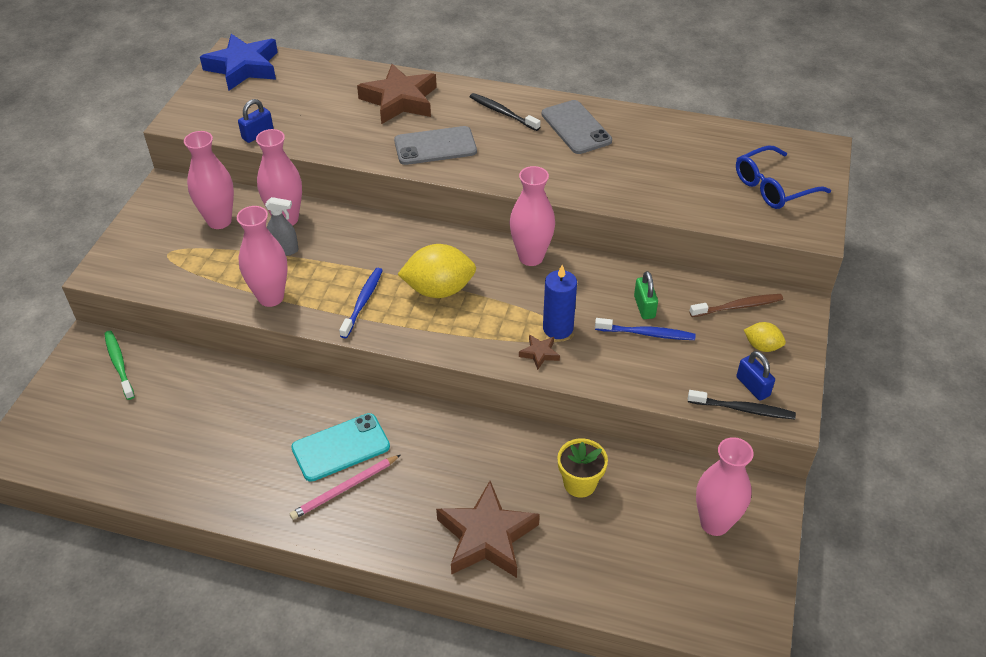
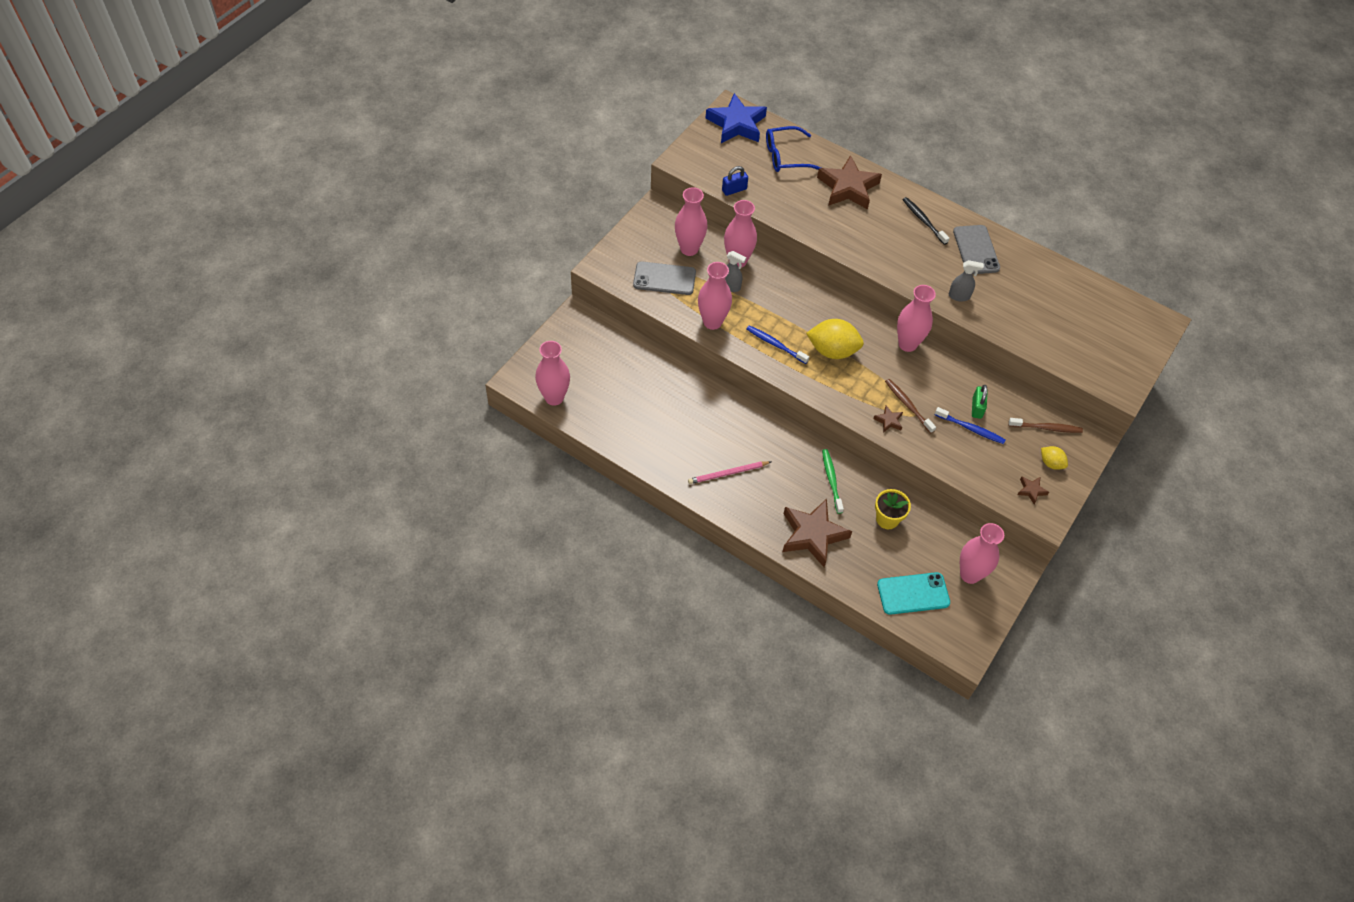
camera: 15 degrees right, 10 degrees up
(71, 458) = (554, 397): none -> pink vase
(119, 364) = (596, 338): green toothbrush -> green toothbrush (831, 480)
(341, 447) = (732, 444): turquoise phone -> turquoise phone (913, 594)
(362, 302) = (775, 345): blue toothbrush -> blue toothbrush turned 90 degrees counterclockwise
(435, 146) = (863, 237): grey phone -> grey phone (664, 278)
(558, 328) = (908, 405): blue candle -> brown toothbrush
(576, 180) = (959, 296): none -> grey spray bottle
(742, 409) = (1017, 504): black toothbrush -> none
(752, 386) = (1031, 490): blue padlock -> brown star
(772, 187) = (1107, 345): blue glasses -> blue glasses (785, 156)

